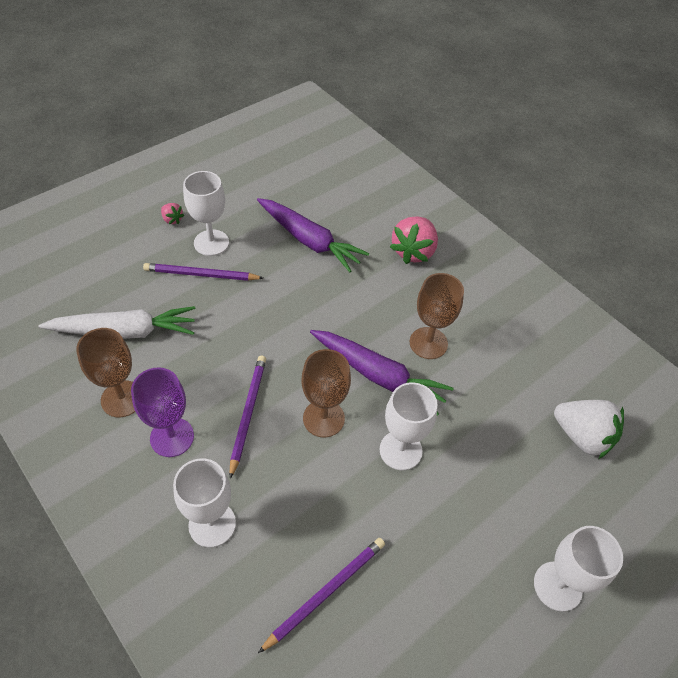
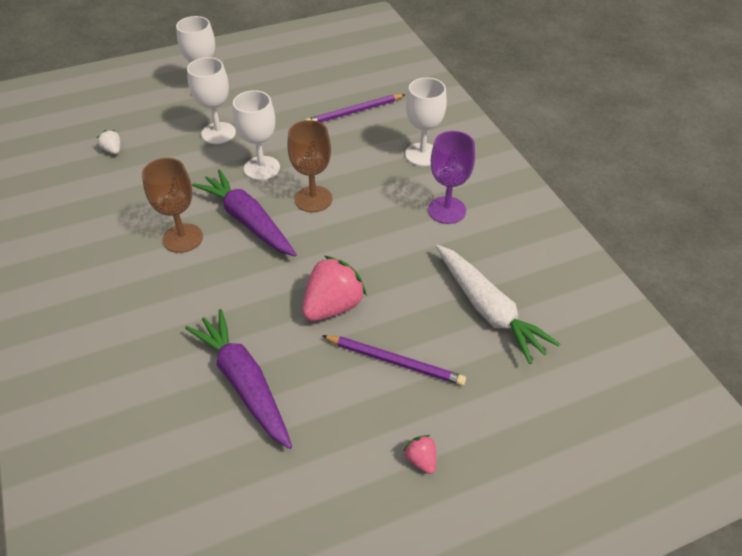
camera: 160 degrees left, 5 degrees down
(122, 399) = (490, 247): brown goblet -> none
(125, 331) = (488, 309): white carrot -> white carrot turned 135 degrees counterclockwise
(211, 243) = (373, 407): white goblet -> white goblet (218, 133)
(248, 414) = (378, 214): purple pencil -> none
(413, 252) = (125, 339): pink strawberry -> pink strawberry (333, 306)
(582, 436) = (113, 150): white strawberry -> white strawberry, size x0.47

